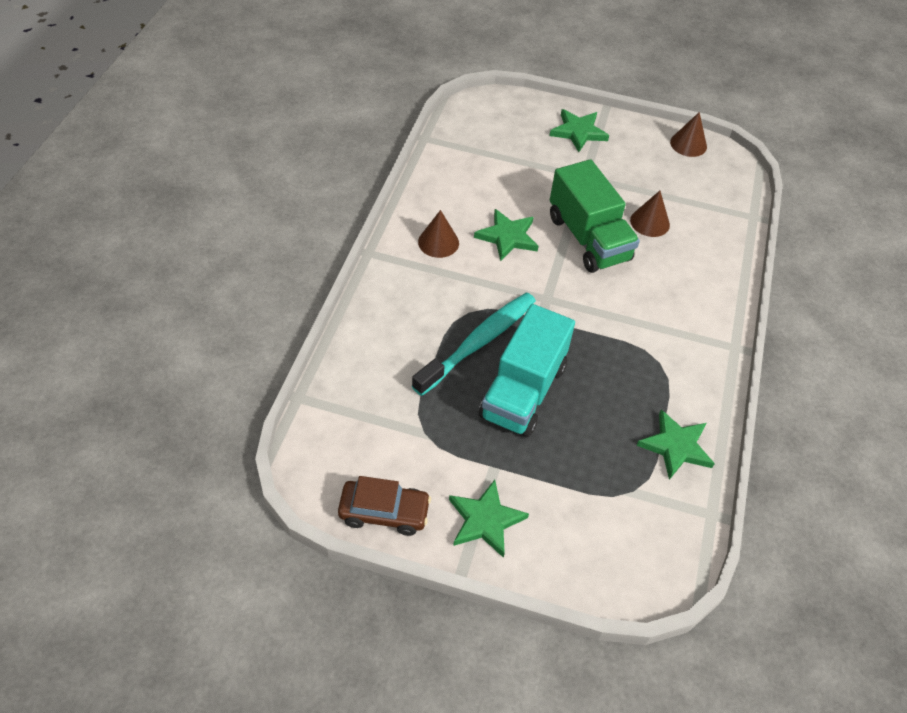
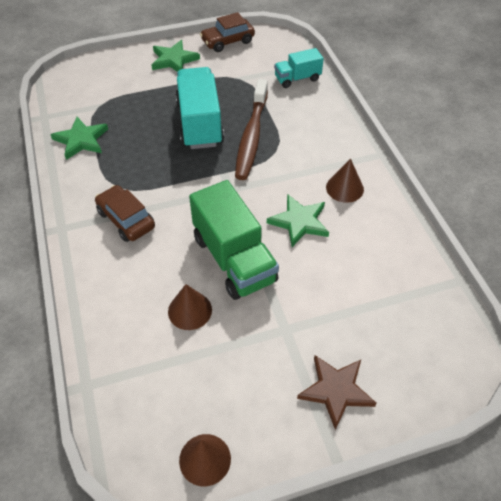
camera: 150 degrees right, 0 degrees up
(355, 390) = (297, 78): none -> turquoise truck
(478, 342) = (251, 136): turquoise toothbrush -> brown toothbrush
(578, 132) = (336, 390): green star -> brown star
(588, 238) = (234, 259): green truck -> green truck turned 150 degrees counterclockwise
(667, 322) = (126, 219): none -> brown car

